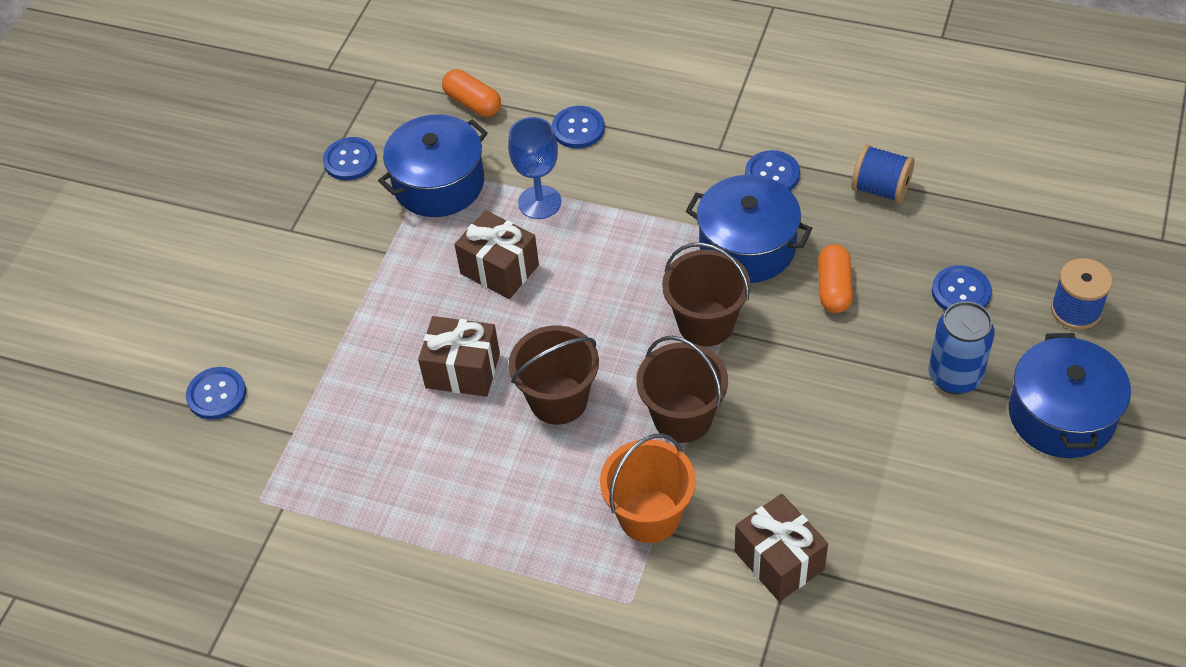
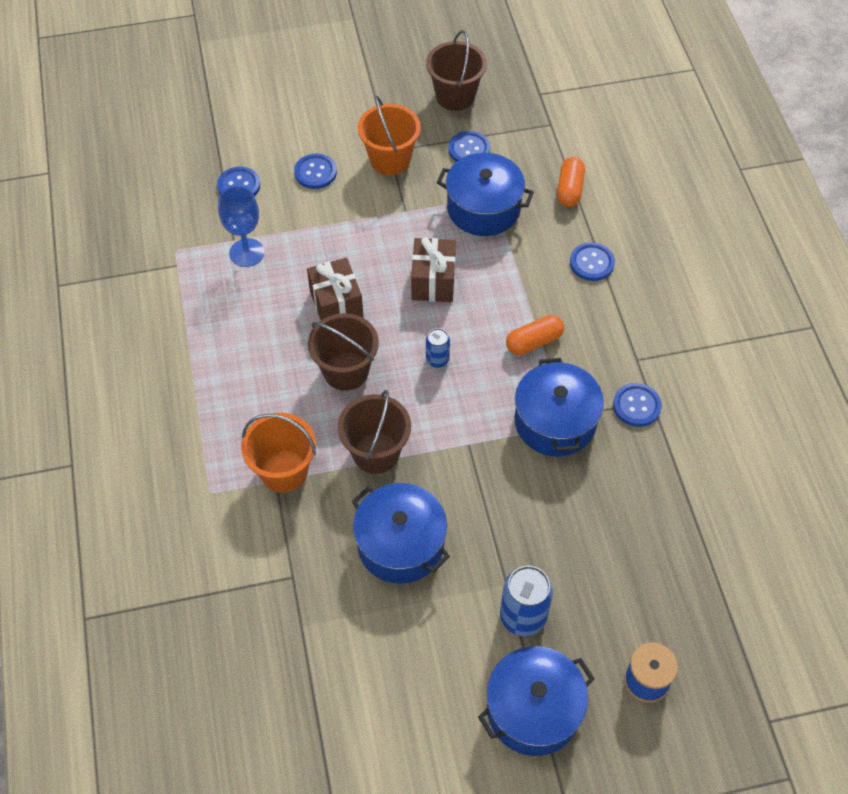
camera: 55 degrees right, 5 degrees up
(303, 235) = (390, 159): none -> orange bucket
(539, 202) = (507, 274): blue goblet -> blue goblet (246, 253)
(602, 311) = (437, 359): none -> blue can
(706, 323) = (467, 428): brown bucket -> brown bucket (455, 96)
(779, 560) = (292, 568): brown gift -> none
(810, 445) = (401, 544): none -> blue pot
(834, 288) = (554, 497): orange capsule -> orange capsule (534, 342)
(880, 189) = (674, 486): blue spool -> none
(961, 292) = (609, 587): blue button -> blue button (315, 172)

